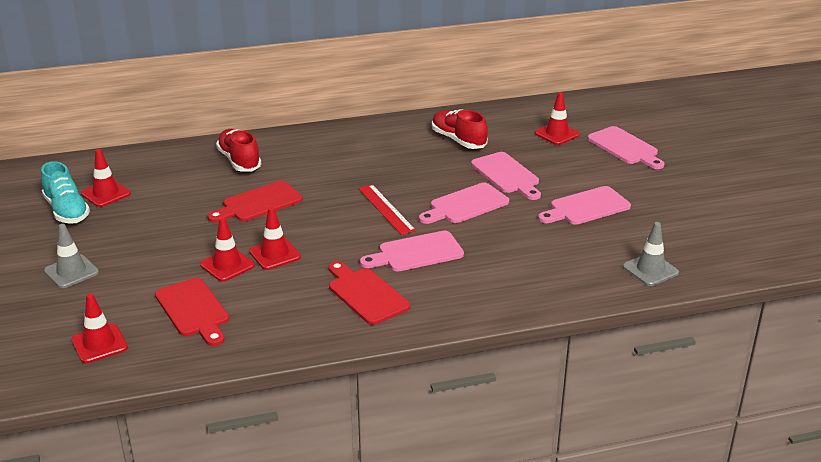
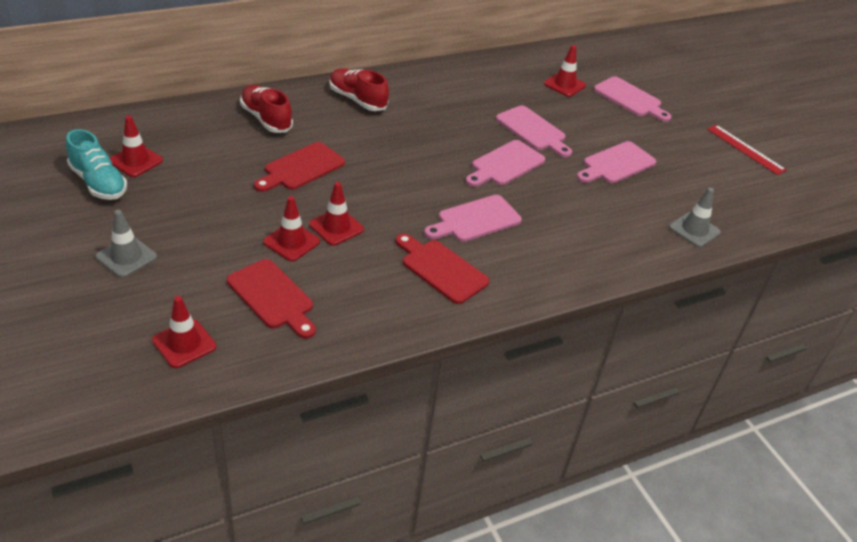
camera: 15 degrees left, 10 degrees up
(386, 209) = (430, 171): red ruler -> red ruler (745, 149)
(458, 140) = (475, 92): red shoe -> red shoe (357, 100)

